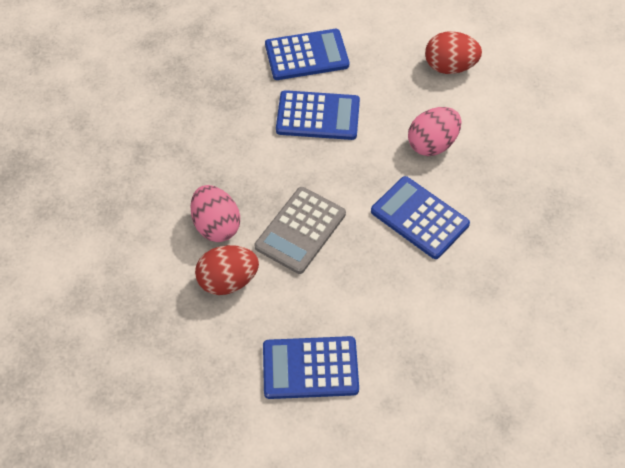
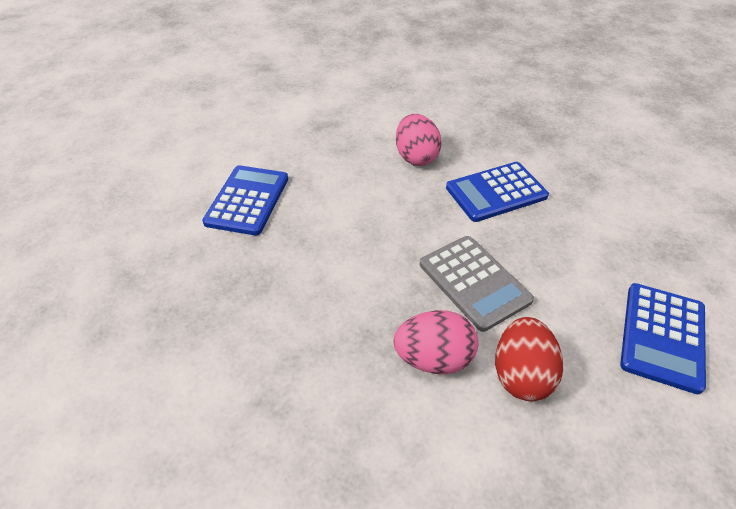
camera: 65 degrees left, 10 degrees down
(318, 116) = (332, 218): blue calculator -> none
(450, 67) = (337, 120): red egg -> none

